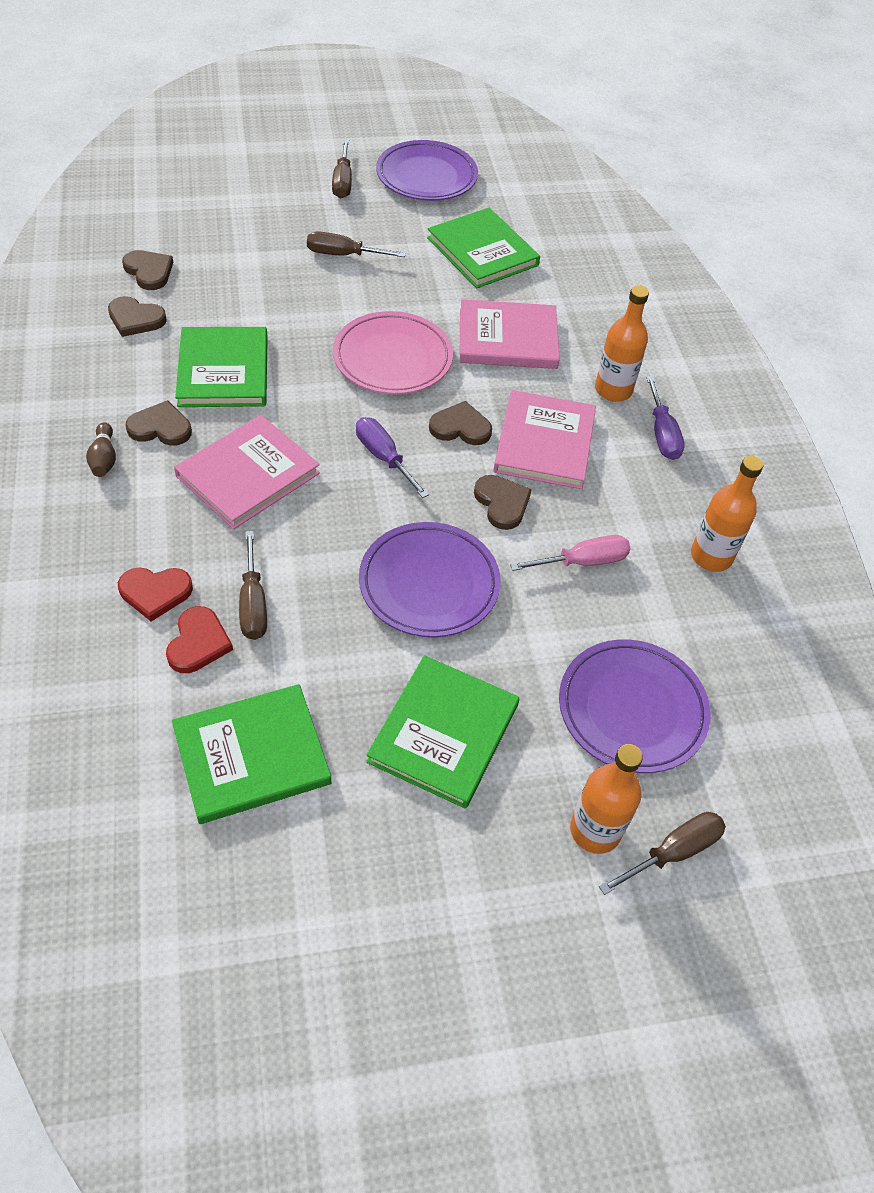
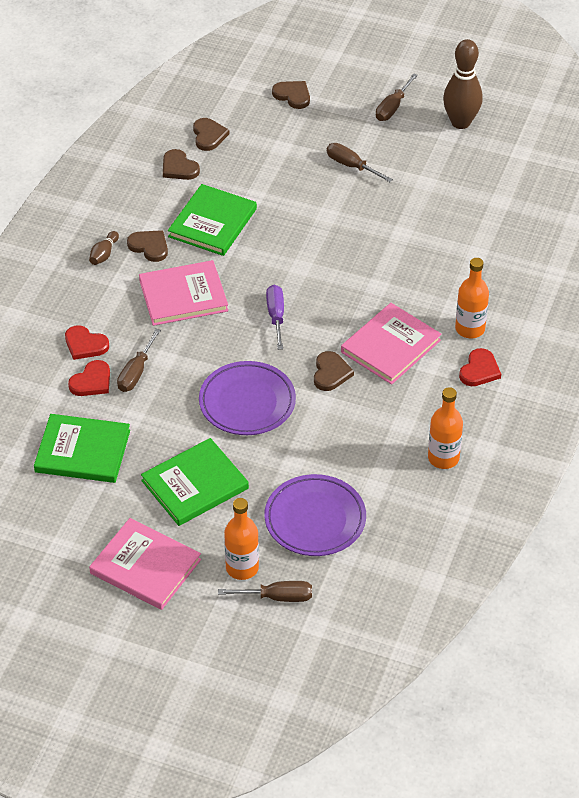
camera: 35 degrees right, 5 degrees down
(392, 359) = (330, 253): pink plate -> none
(426, 177) = (460, 122): purple plate -> brown bowling pin
(460, 427) = (341, 315): brown heart -> brown heart (292, 95)
(482, 252) = (456, 196): green book -> none
(507, 338) = (423, 266): pink book -> pink book (145, 566)
(582, 562) = (354, 428): pink screwdriver -> none
(662, 433) = (479, 370): purple screwdriver -> red heart

